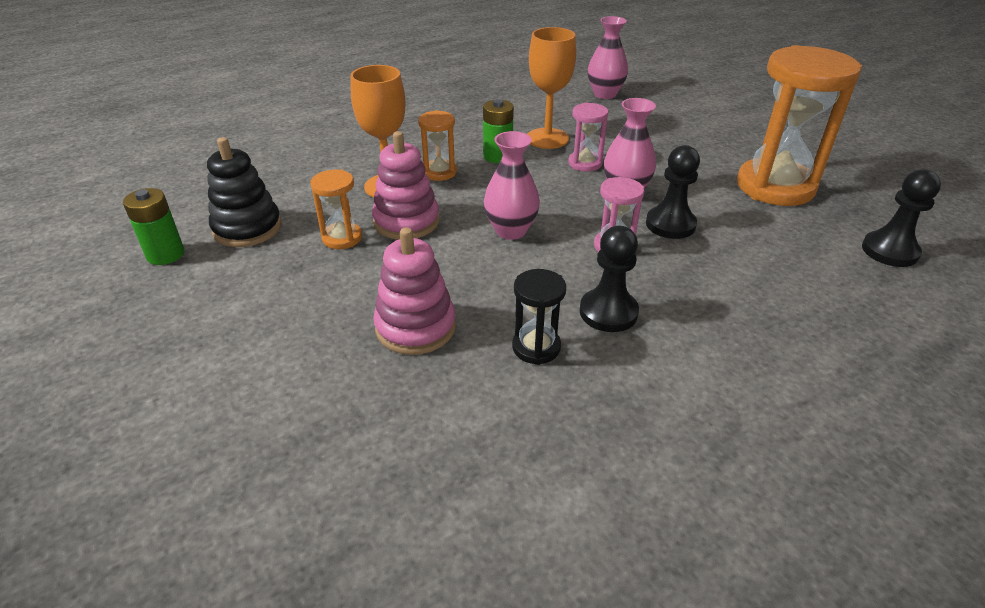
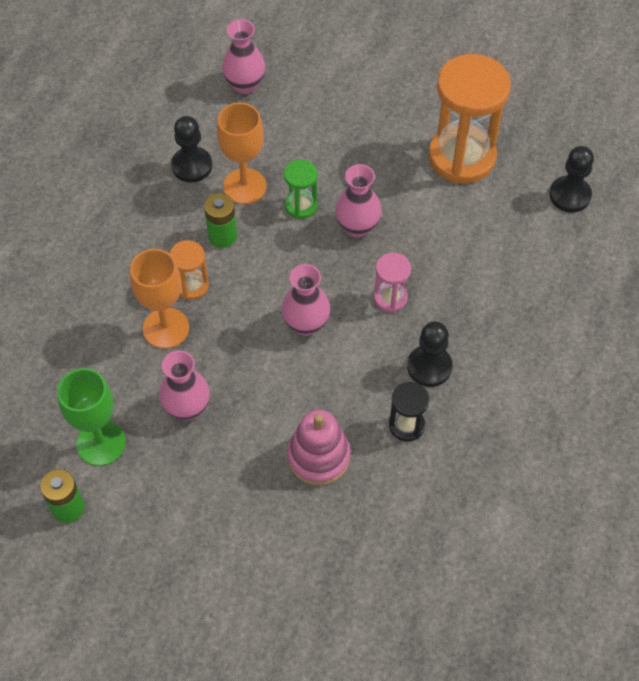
camera: 35 degrees left, 20 degrees up
(247, 228) = (101, 443): black stacking toy -> green goblet
(342, 238) = (187, 408): orange hourglass -> pink vase
(406, 221) = (219, 360): pink stacking toy -> none
(585, 163) = (301, 206): pink hourglass -> green hourglass
(670, 224) = (414, 249): black pawn -> black pawn (192, 166)

